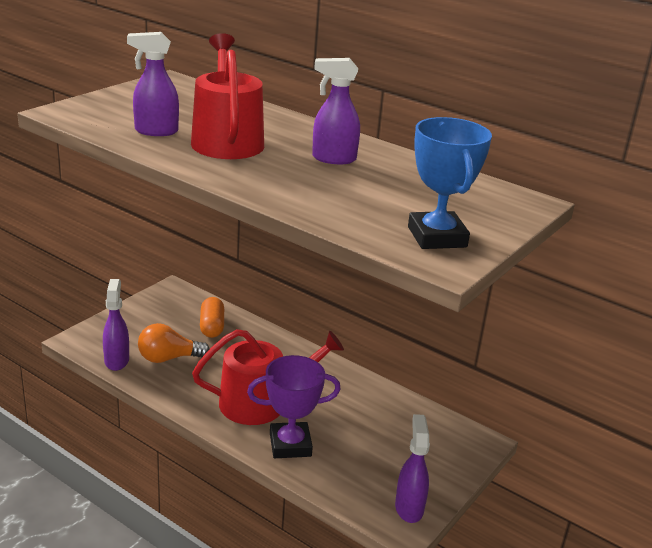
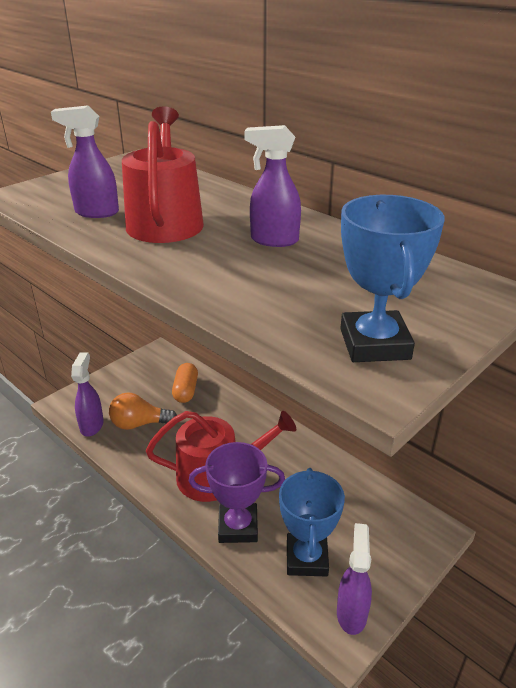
camera: 10 degrees right, 5 degrees up
(361, 468) = (307, 558): none -> blue trophy

